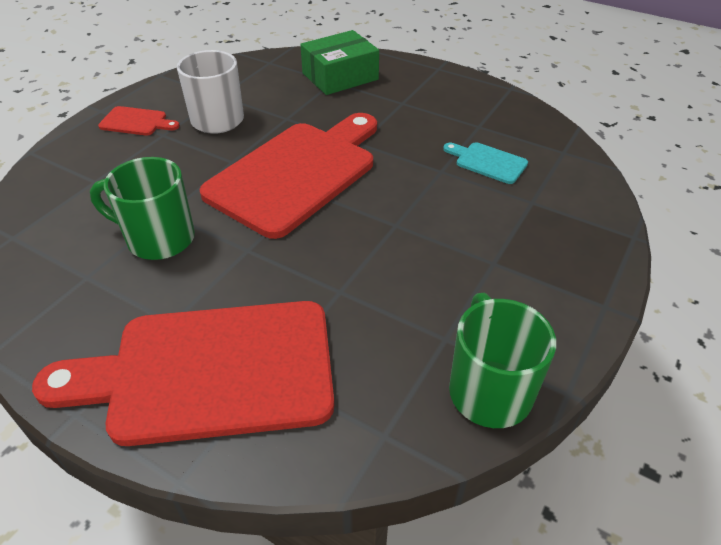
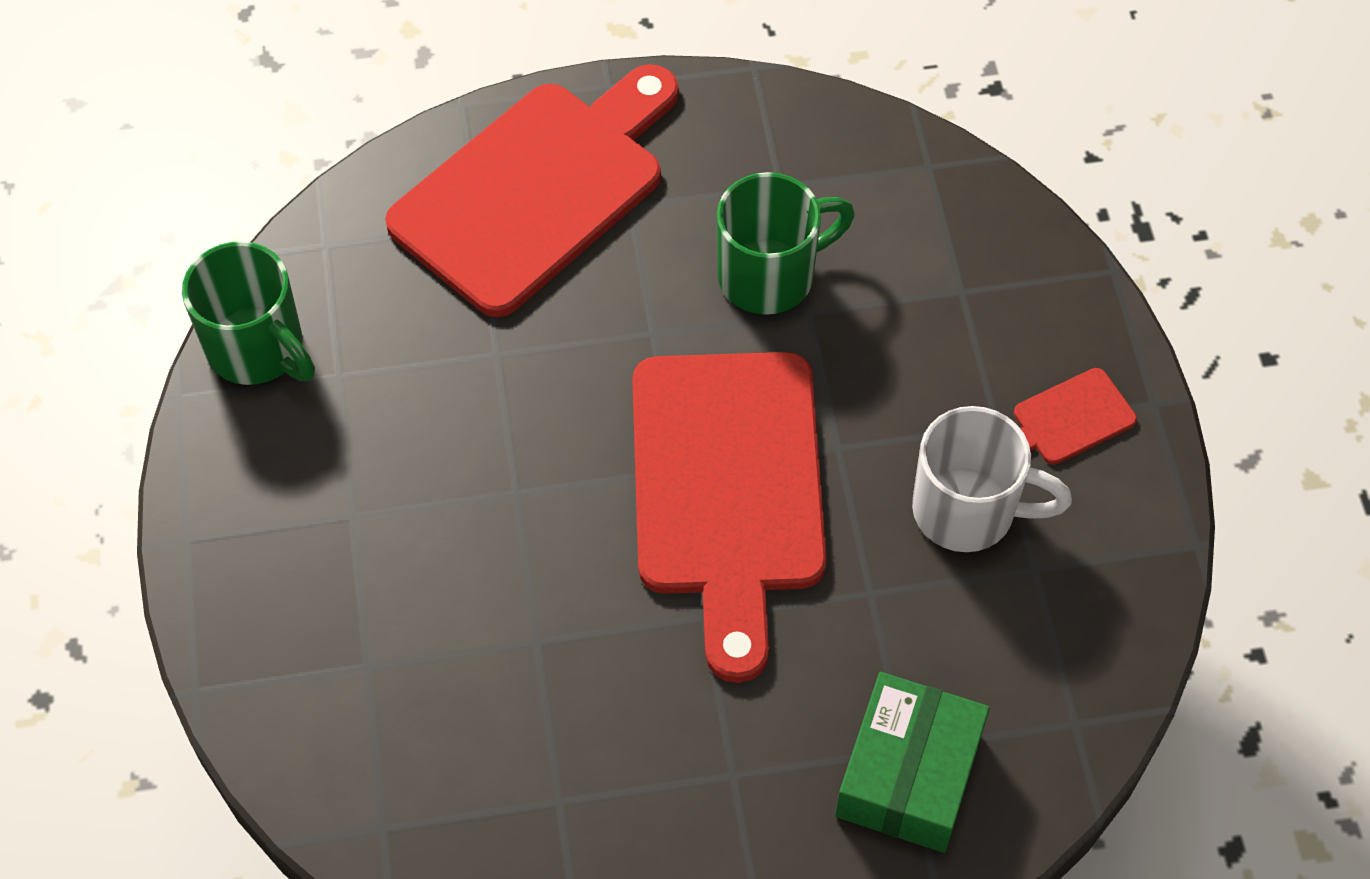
camera: 140 degrees right, 15 degrees up
(487, 162) = (483, 712): turquoise cutting board -> none

